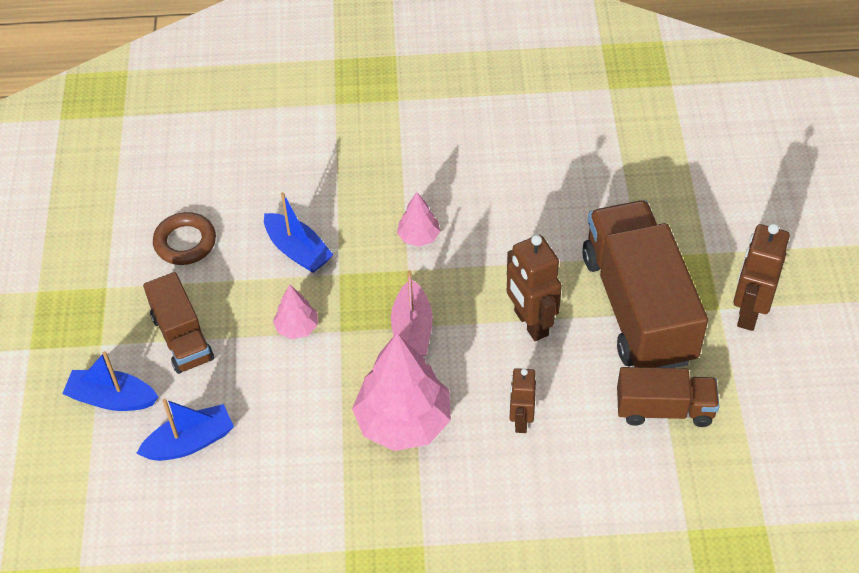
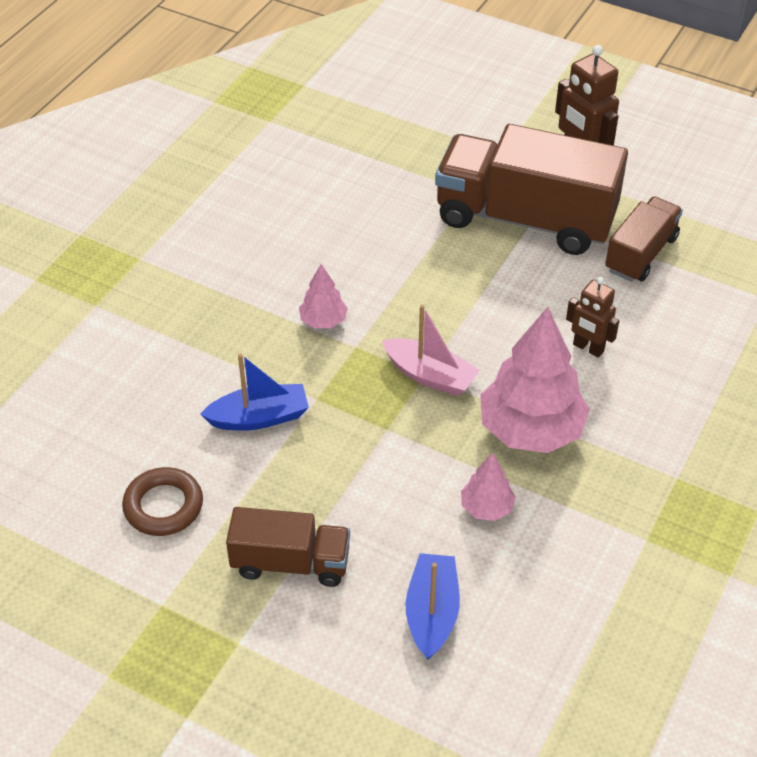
camera: 60 degrees left, 5 degrees down
(112, 398) = (321, 662): blue boat -> none
(297, 327) = (356, 461): pink tree -> pink tree (486, 507)
(530, 323) = (487, 292): brown robot -> none

